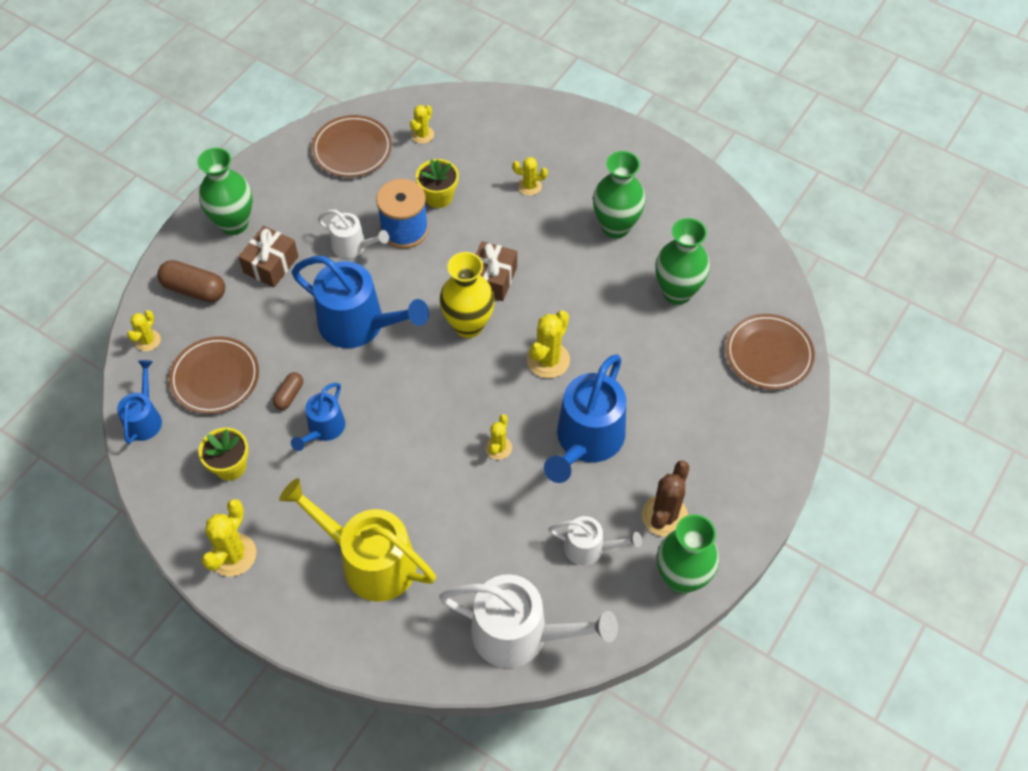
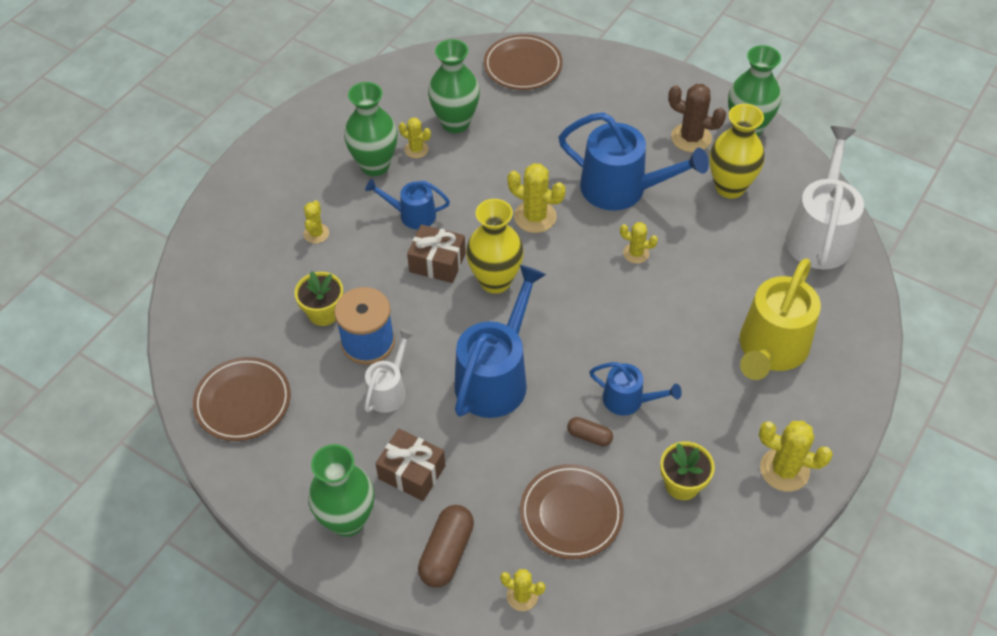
camera: 90 degrees left, 5 degrees down
(145, 418) = (630, 583): blue watering can -> blue watering can (412, 215)
(422, 135) = (230, 332): yellow cactus -> yellow cactus (416, 149)
(590, 548) = (730, 187): white watering can -> yellow vase

